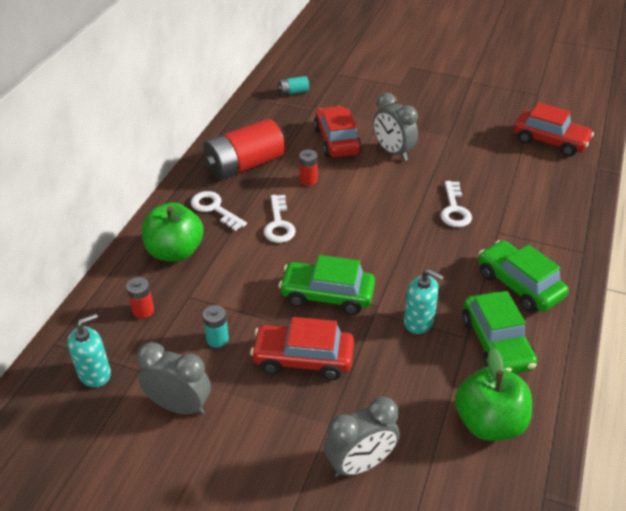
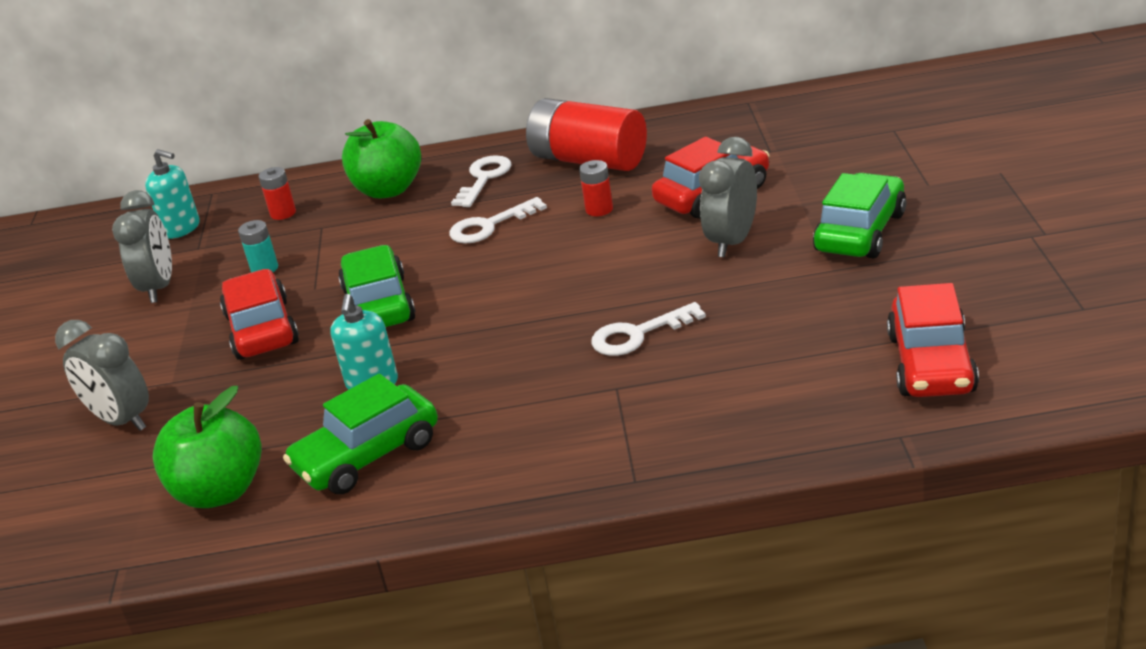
camera: 70 degrees right, 10 degrees down
(293, 92) = (799, 122): turquoise battery -> none
(519, 285) = (503, 440): green car -> green car (860, 232)

